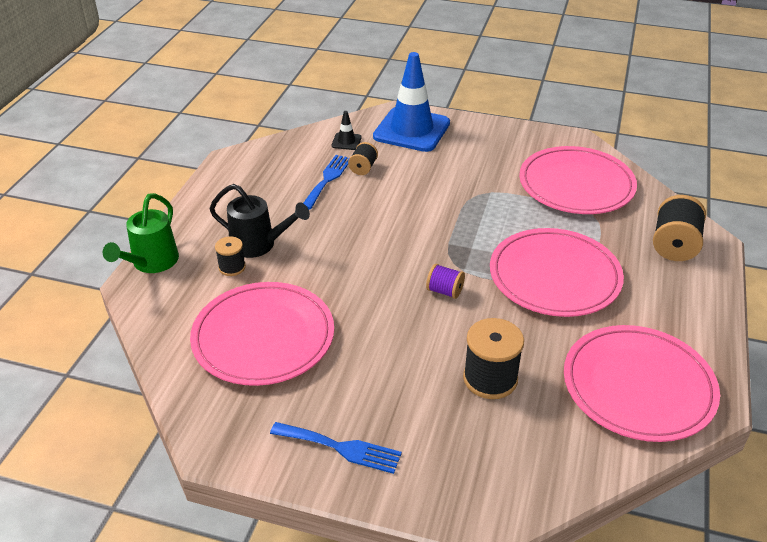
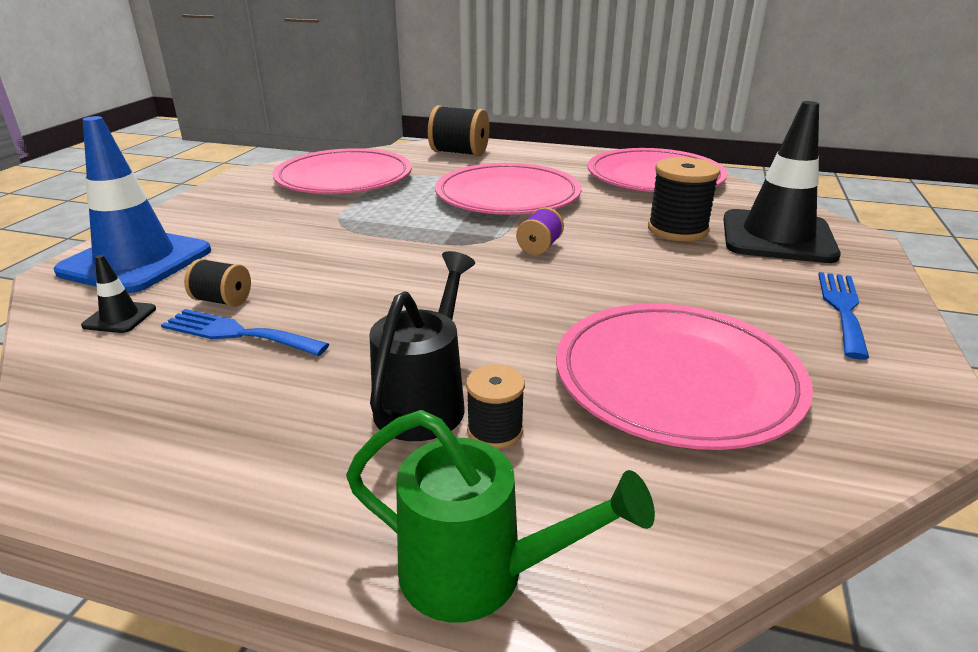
camera: 90 degrees left, 10 degrees down
(480, 448) = (777, 237): none -> black traffic cone

